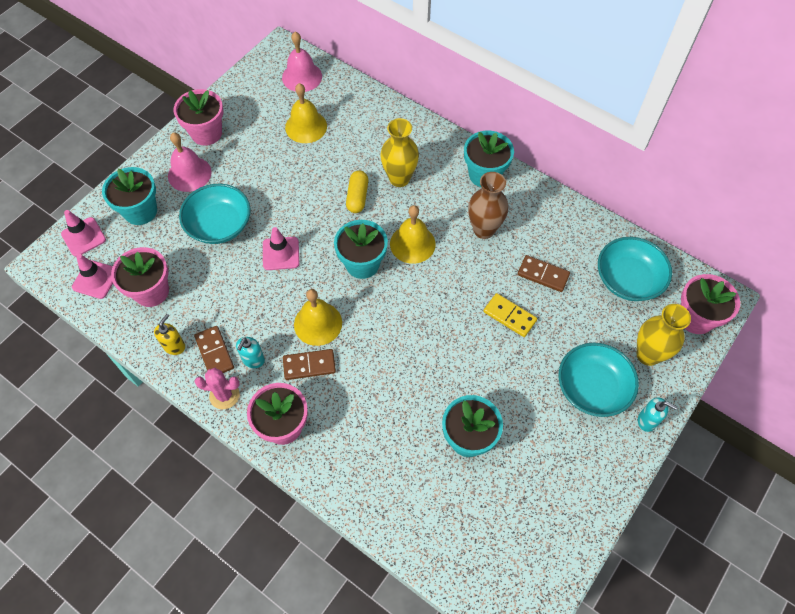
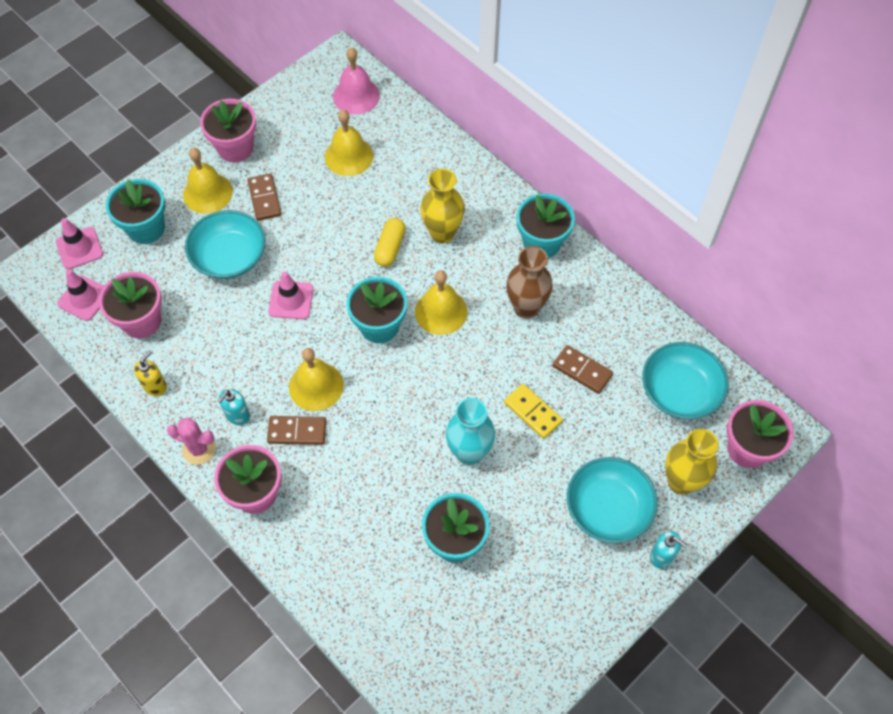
camera: 10 degrees right, 0 degrees up
(189, 174) = (207, 193): pink bell -> yellow bell
(214, 352) = (197, 400): brown domino -> brown domino (264, 198)
(463, 359) = (469, 453): none -> turquoise vase

